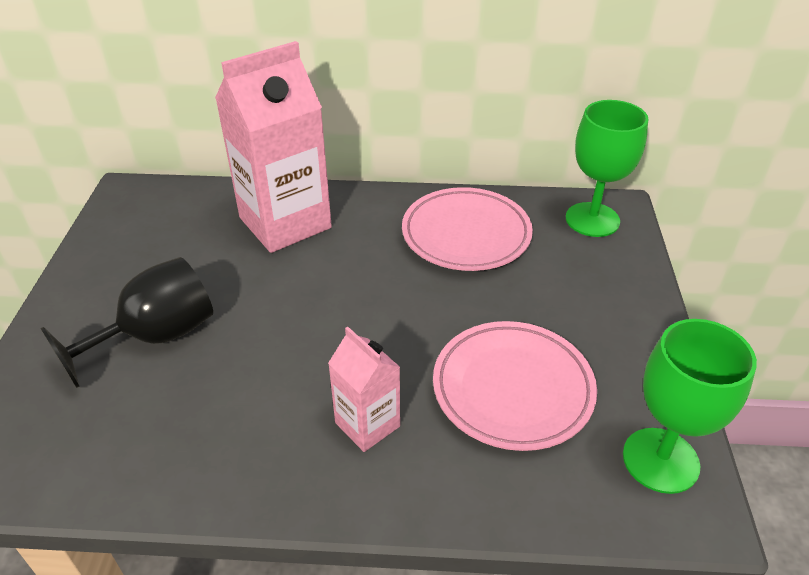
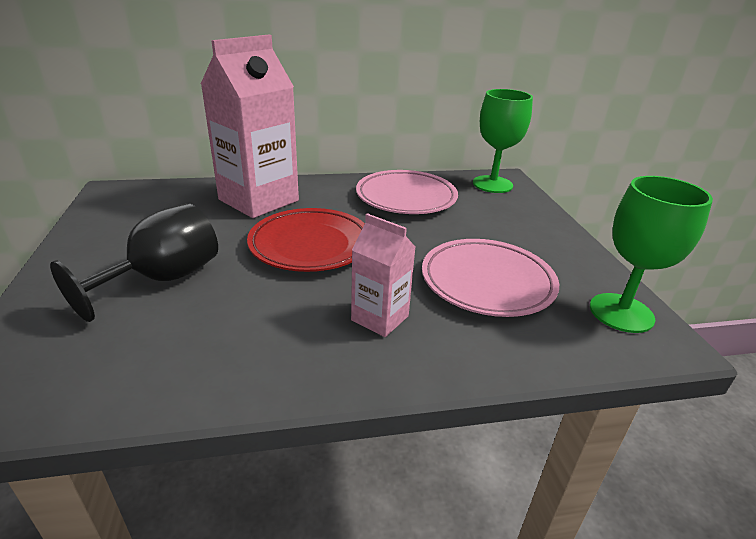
camera: 15 degrees left, 10 degrees down
(324, 304) = (310, 245): none -> red plate

